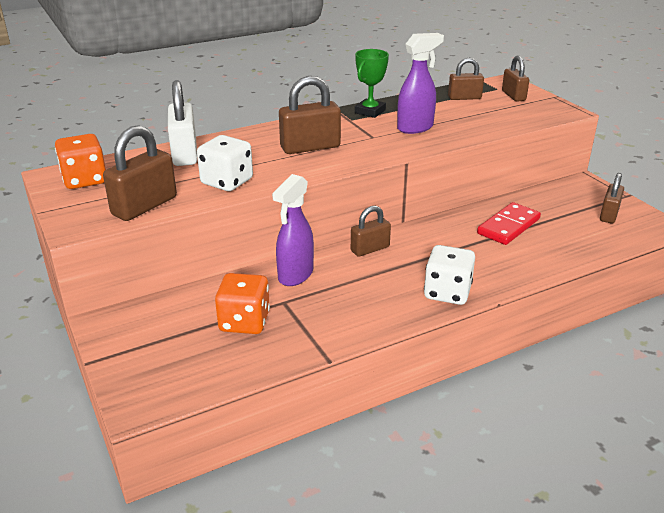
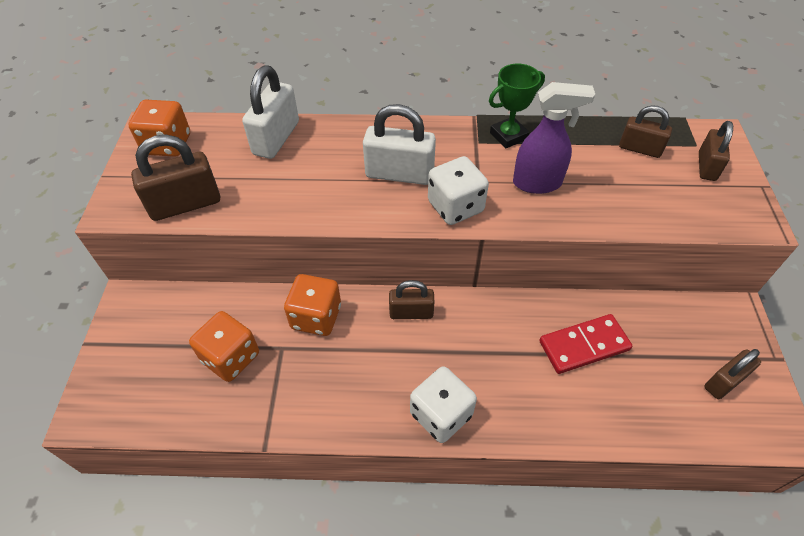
camera: 30 degrees right, 20 degrees up
(227, 182) = (280, 198): white dice -> white dice (455, 207)
(295, 275) = (316, 317): purple spray bottle -> orange dice
(310, 147) = (399, 174): brown padlock -> white padlock

